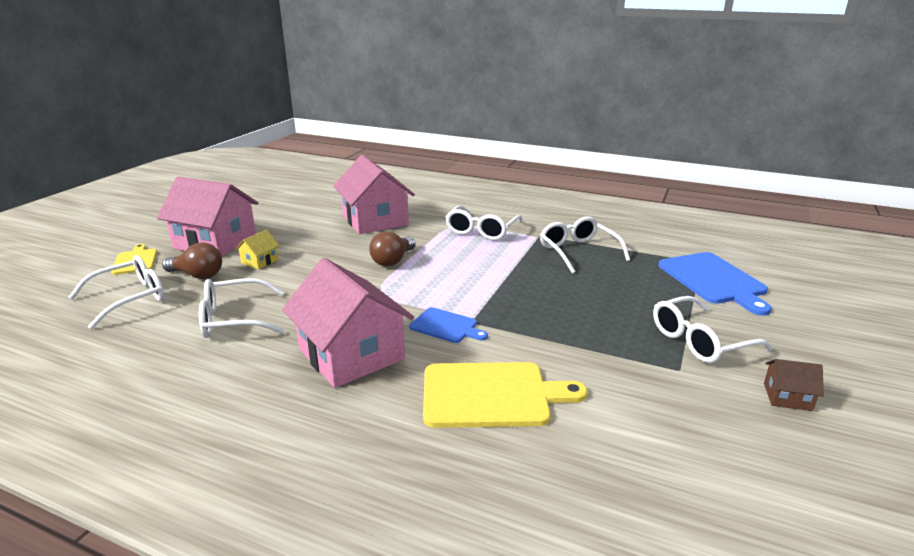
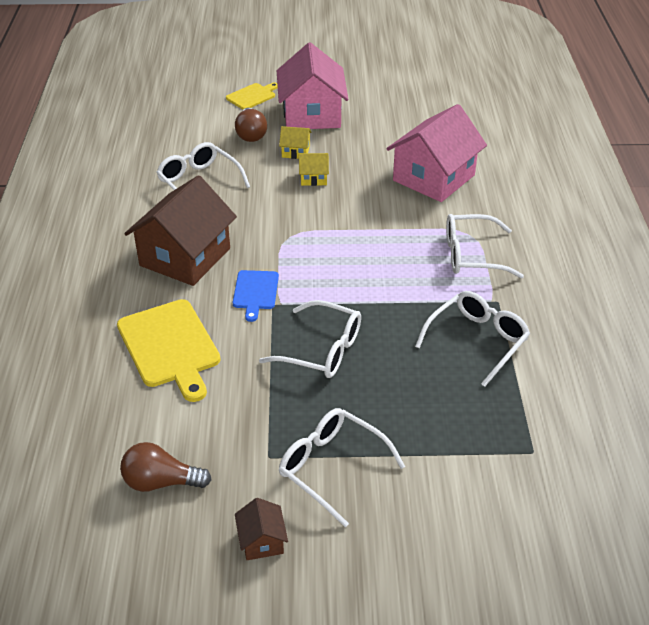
camera: 65 degrees right, 15 degrees up
(130, 298) = (198, 124): white glasses -> white glasses (322, 350)
(311, 262) = (313, 178): none -> yellow house
(351, 354) = (185, 257): pink house -> brown house
(393, 260) = (353, 221): brown light bulb -> brown light bulb (161, 482)
(713, 280) = (488, 469): blue cutting board -> none

